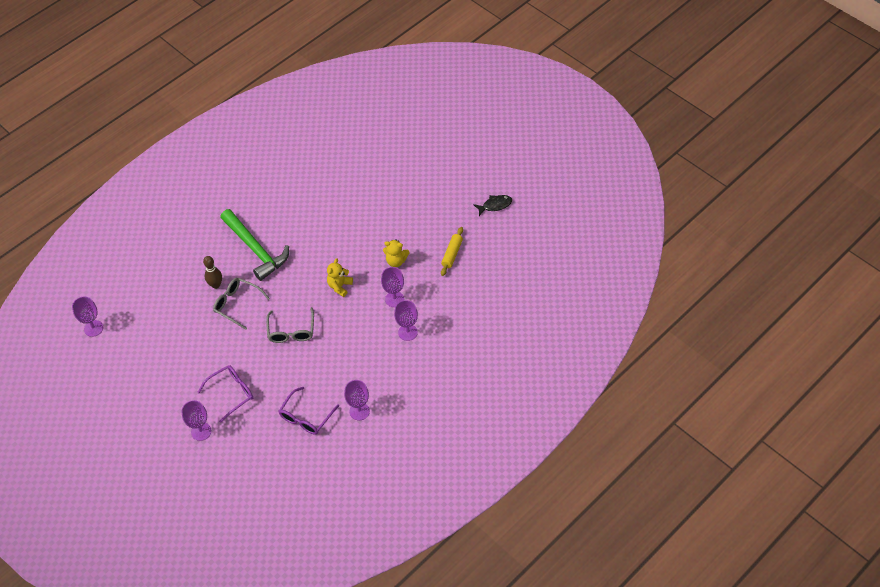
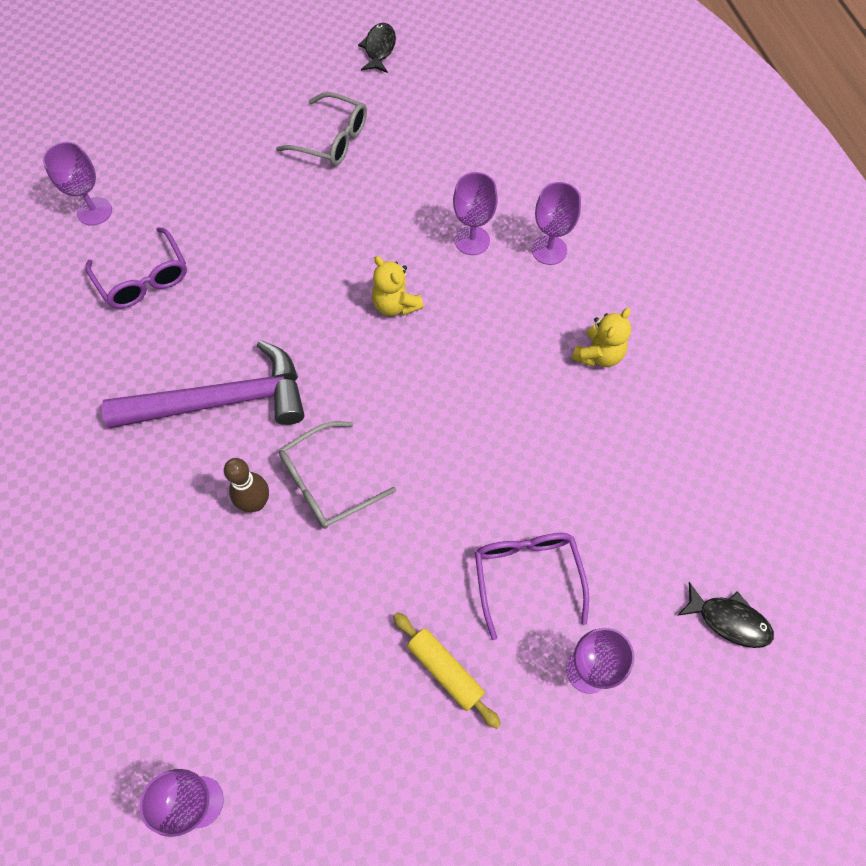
camera: 65 degrees left, 10 degrees up
(248, 475) = (729, 620): none -> black fish
(255, 249) = (221, 401): green hammer -> purple hammer
(291, 331) = (445, 417): grey glasses -> grey glasses (332, 140)
(306, 417) = (644, 468): purple glasses -> purple glasses (144, 279)
(359, 411) = (671, 381): purple goblet -> purple goblet (94, 211)
(396, 261) = (397, 207): yellow teddy bear -> yellow teddy bear (598, 355)
(452, 254) = (433, 134): yellow rolling pin -> yellow rolling pin (445, 671)

